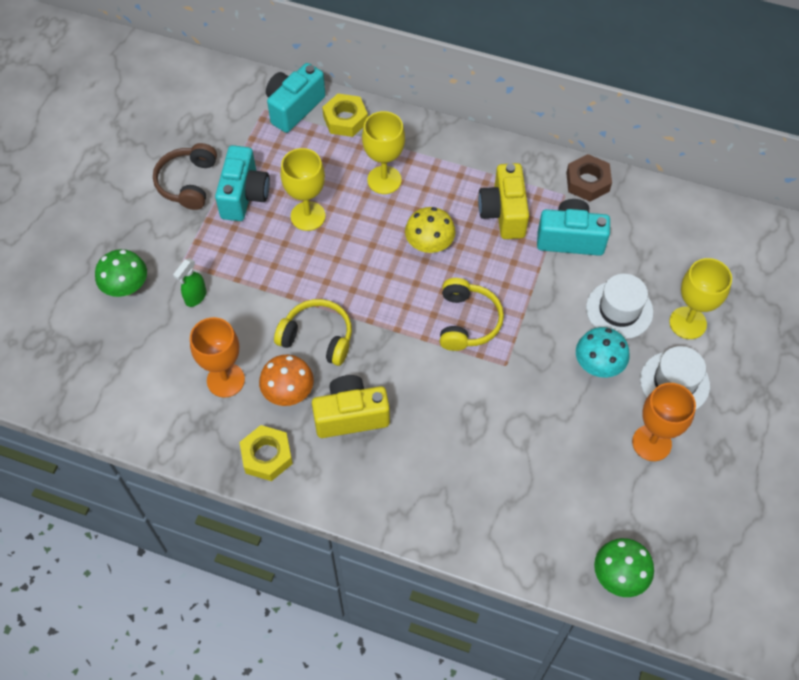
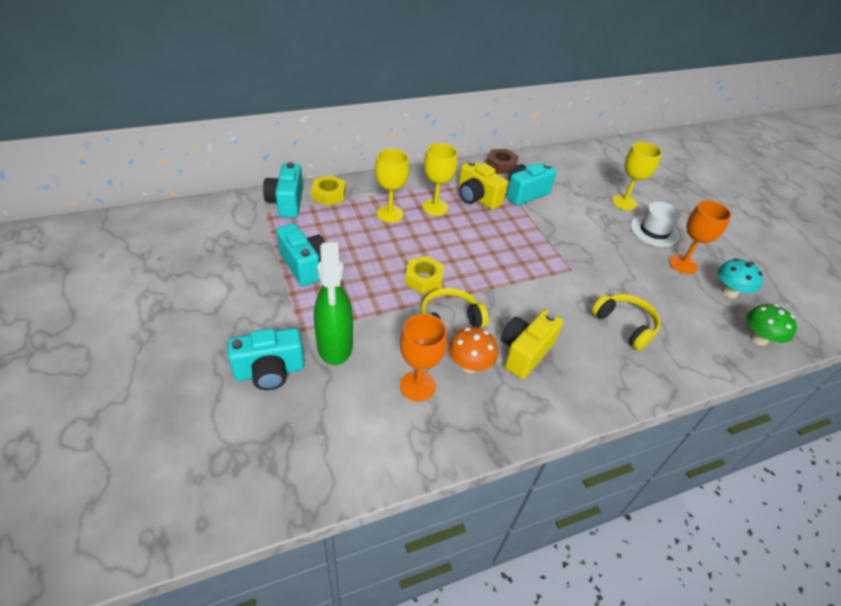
camera: 45 degrees left, 15 degrees down
(126, 287) = (270, 371): green mushroom -> turquoise camera
(188, 183) = (251, 278): brown headphones -> none
(195, 297) = (335, 346): green spray bottle -> green spray bottle, size x2.16
(267, 456) = (503, 416): yellow nut -> yellow nut (424, 279)
(308, 216) = (363, 255): yellow goblet -> yellow goblet (435, 207)
(429, 245) = (456, 233): yellow mushroom -> none
(467, 321) = (524, 260): yellow headphones -> yellow headphones (625, 325)
(598, 365) = (613, 243): turquoise mushroom -> turquoise mushroom (729, 292)
(619, 310) = (588, 213): white hat -> none

